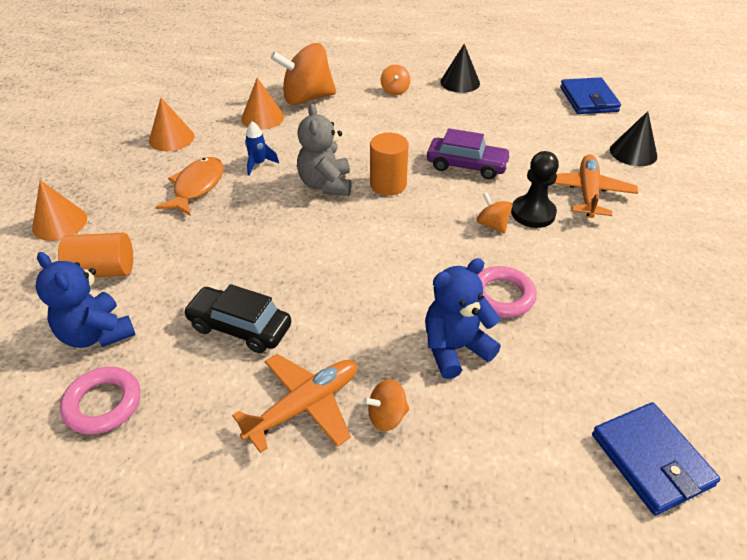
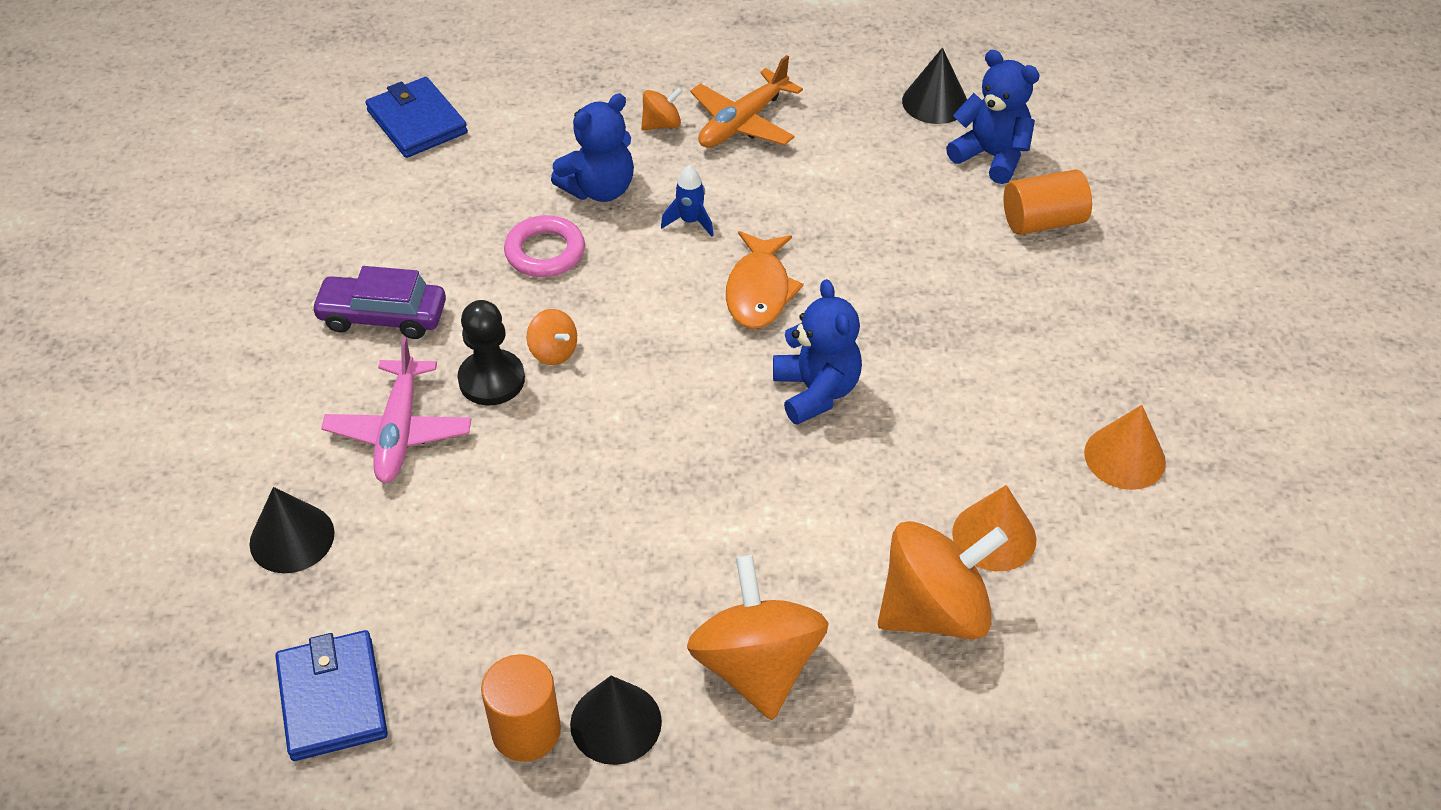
camera: 170 degrees right, 5 degrees up
(60, 223) = (1157, 275): orange cone -> none
(103, 404) = (935, 102): pink ring -> black cone
(197, 187) = (1012, 360): orange fish -> orange fish (759, 291)
(240, 327) = (841, 181): black car -> none
(258, 164) = (941, 418): blue rocket -> blue rocket (690, 221)
(326, 184) = (816, 391): grey teddy bear -> blue teddy bear
(388, 184) = (718, 404): orange cylinder -> orange cylinder (526, 731)
(395, 91) = (757, 666): orange spinning top -> orange spinning top, size x2.14
(466, 166) = (593, 463): purple car -> purple car (383, 316)
(587, 193) = (399, 431): orange plane -> pink plane

